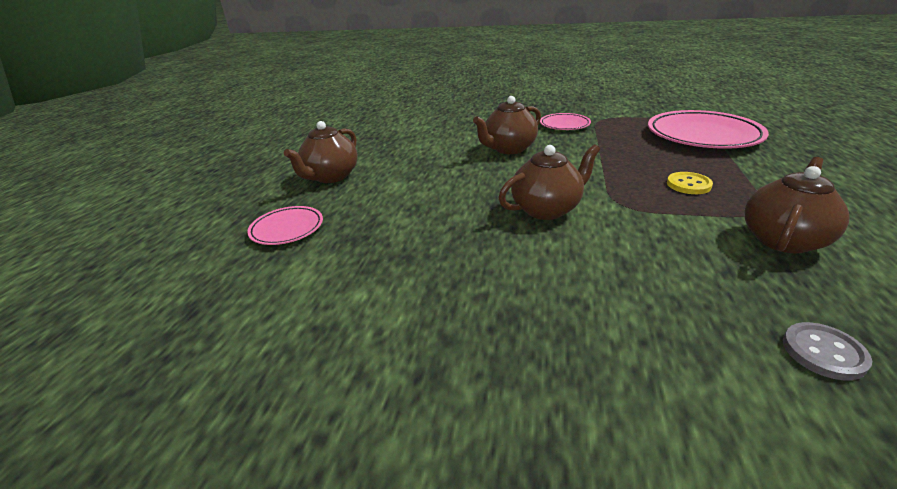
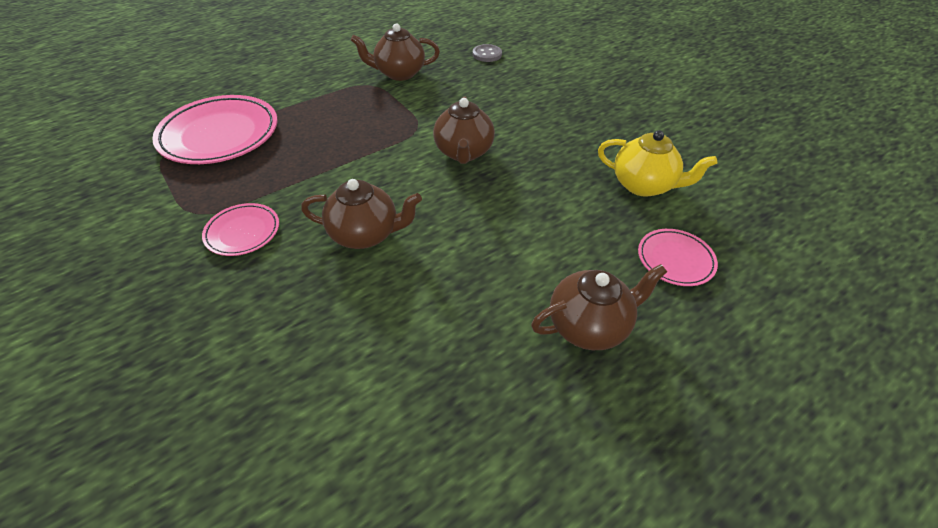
camera: 140 degrees left, 15 degrees up
(350, 272) = (643, 185): none -> yellow teapot
(546, 209) = (464, 152): brown teapot -> brown teapot turned 105 degrees counterclockwise
(688, 185) = (352, 114): yellow button -> none

